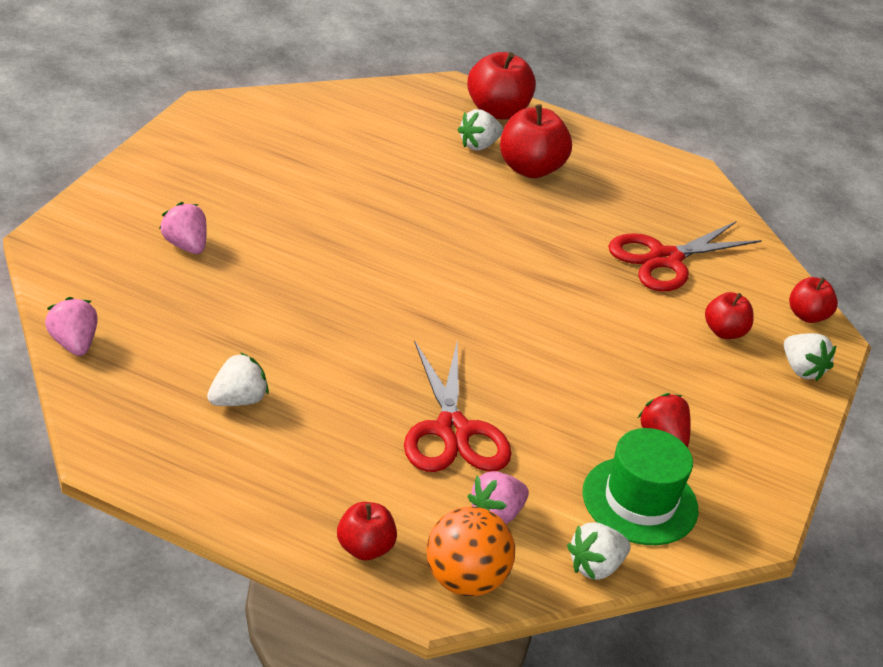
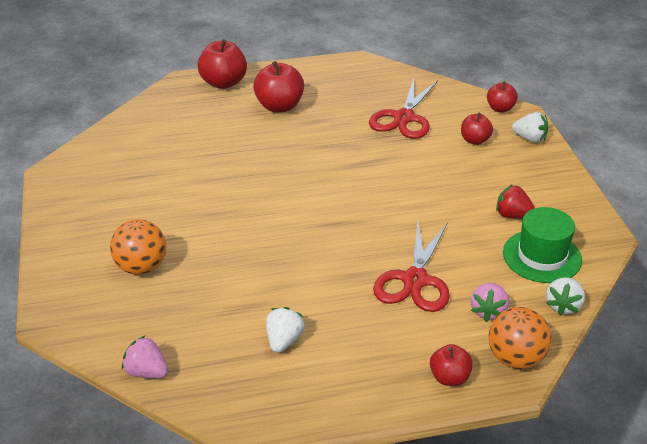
camera: 30 degrees left, 0 degrees up
(185, 245) = (141, 267): pink strawberry -> orange ball
(452, 431) = (414, 280): red scissors -> red scissors turned 60 degrees clockwise
(478, 145) = (237, 108): white strawberry -> none

